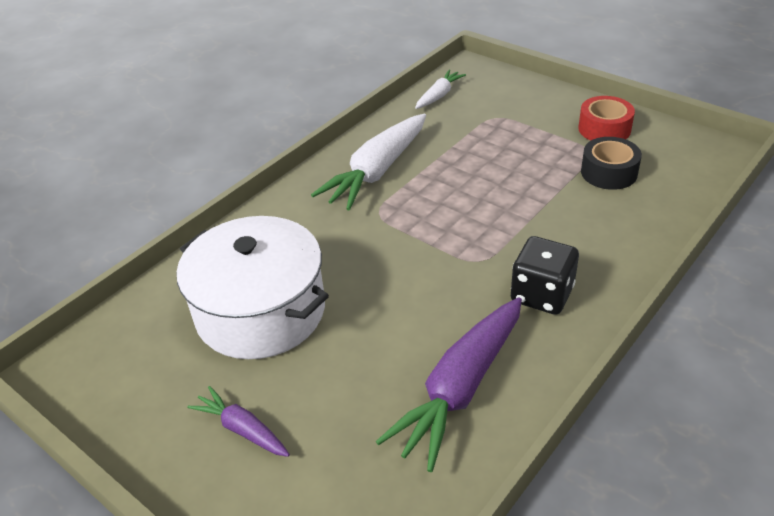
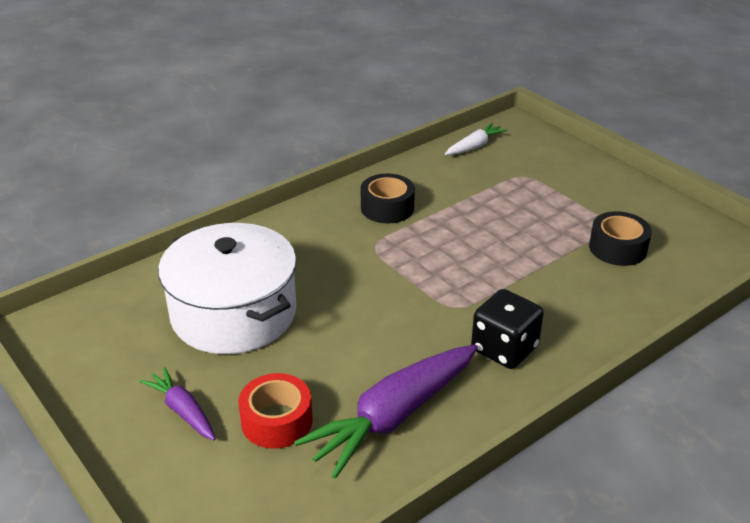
camera: 10 degrees right, 5 degrees down
(377, 171) = (387, 208): white carrot -> black tape
(604, 129) = (630, 206): red tape -> red tape (277, 421)

